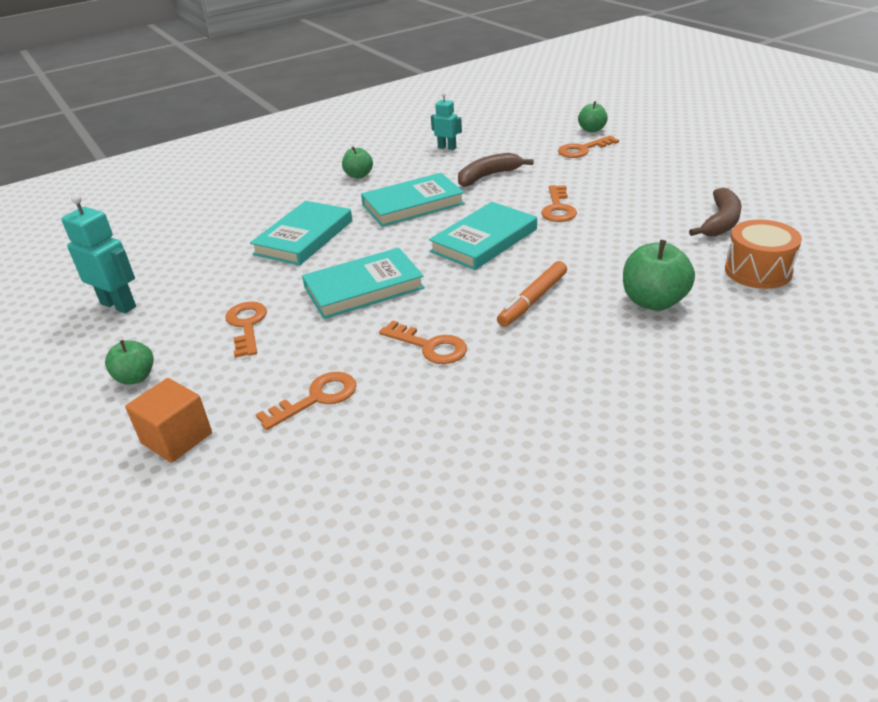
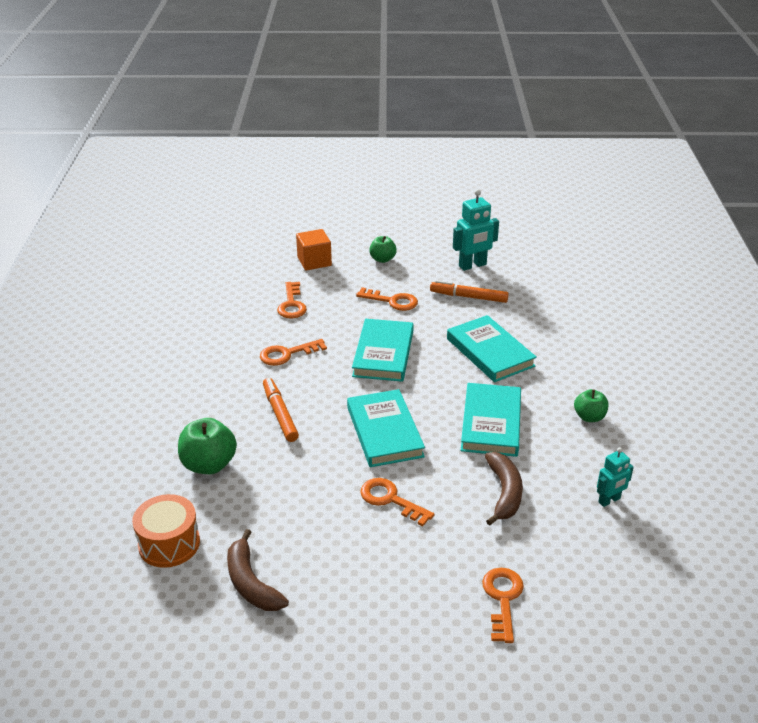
camera: 120 degrees right, 0 degrees up
(200, 282) = (469, 297): none -> orange marker
(592, 130) = (555, 647): green apple -> none

